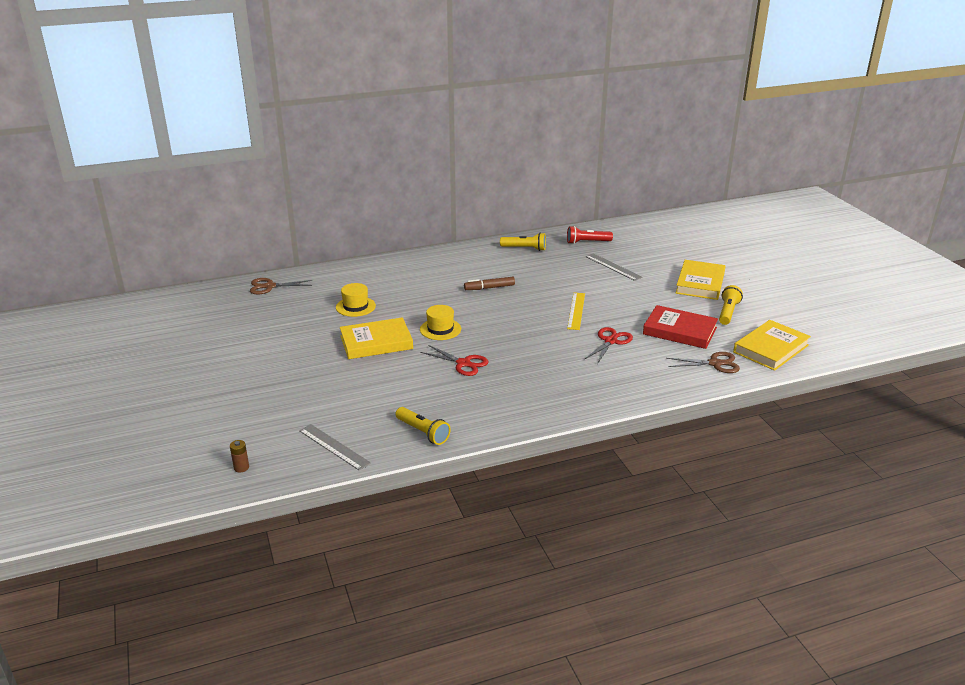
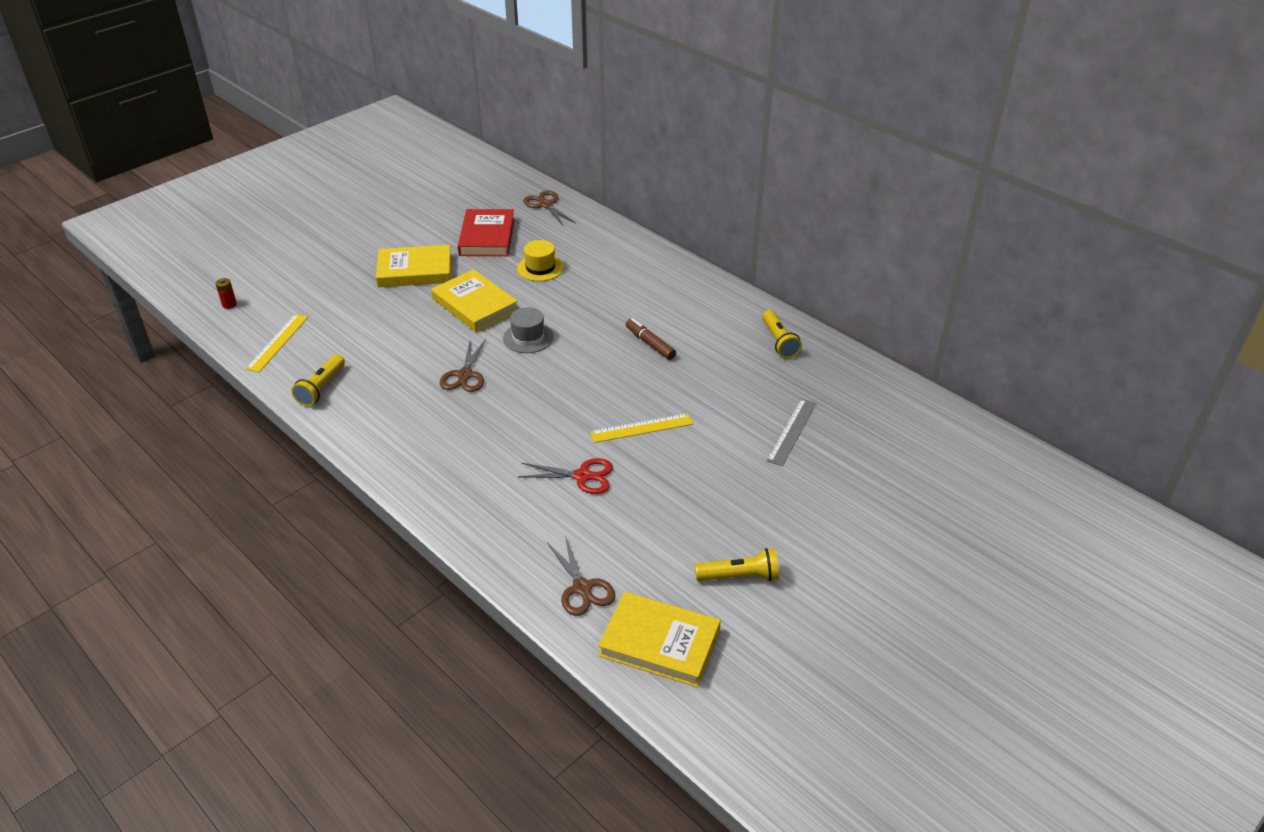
camera: 65 degrees right, 10 degrees up
(241, 467) = (229, 304): brown battery -> red battery
(334, 447) = (277, 342): grey ruler -> yellow ruler
(440, 329) = (528, 337): yellow hat -> grey hat
(463, 363) = (465, 375): red scissors -> brown scissors
(587, 242) = (847, 389): red flashlight -> none
(679, 331) = (650, 535): red book -> red book (487, 237)
(700, 283) = (811, 529): yellow book -> yellow book (415, 271)

